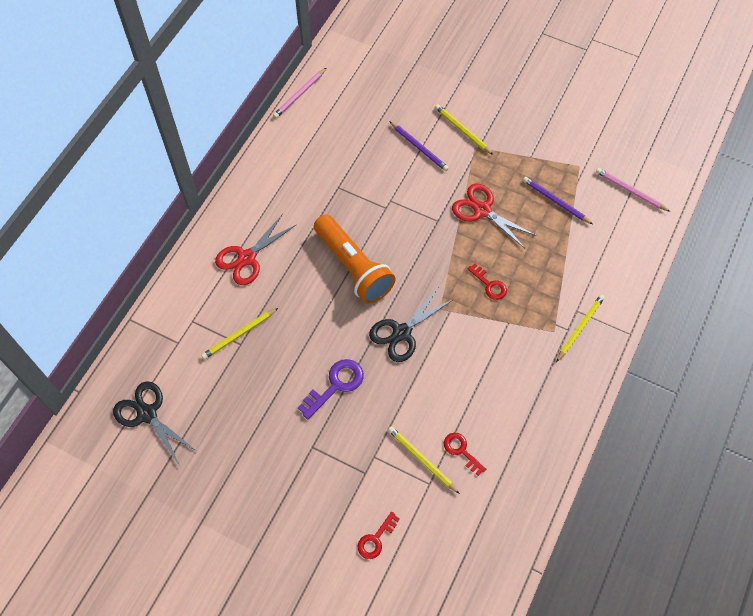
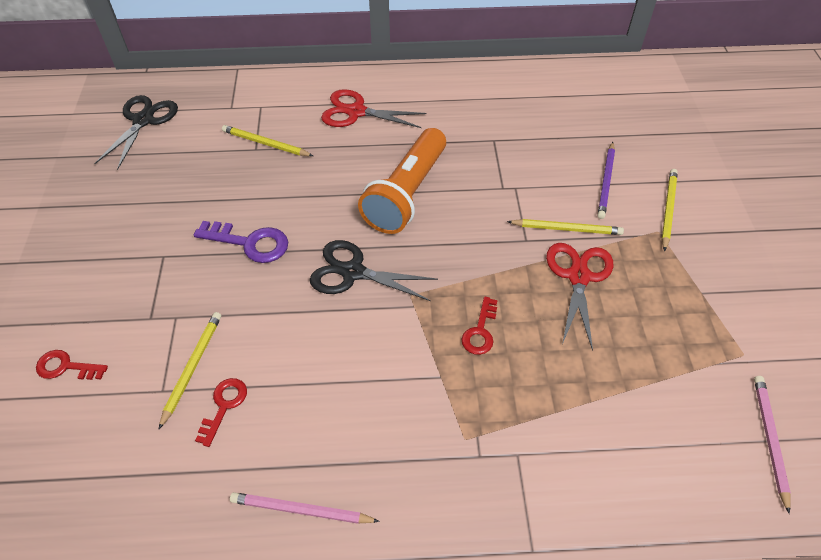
camera: 60 degrees right, 10 degrees down
(299, 95) = (574, 67): pink pencil -> pink pencil (301, 510)
(555, 201) = (663, 351): purple pencil -> none
(580, 328) = (493, 471): yellow pencil -> yellow pencil (566, 229)

